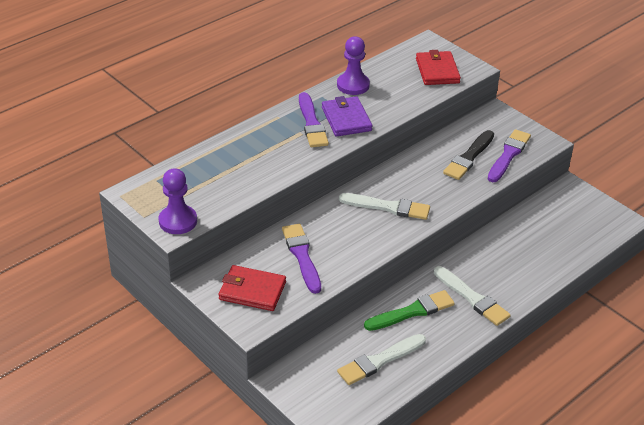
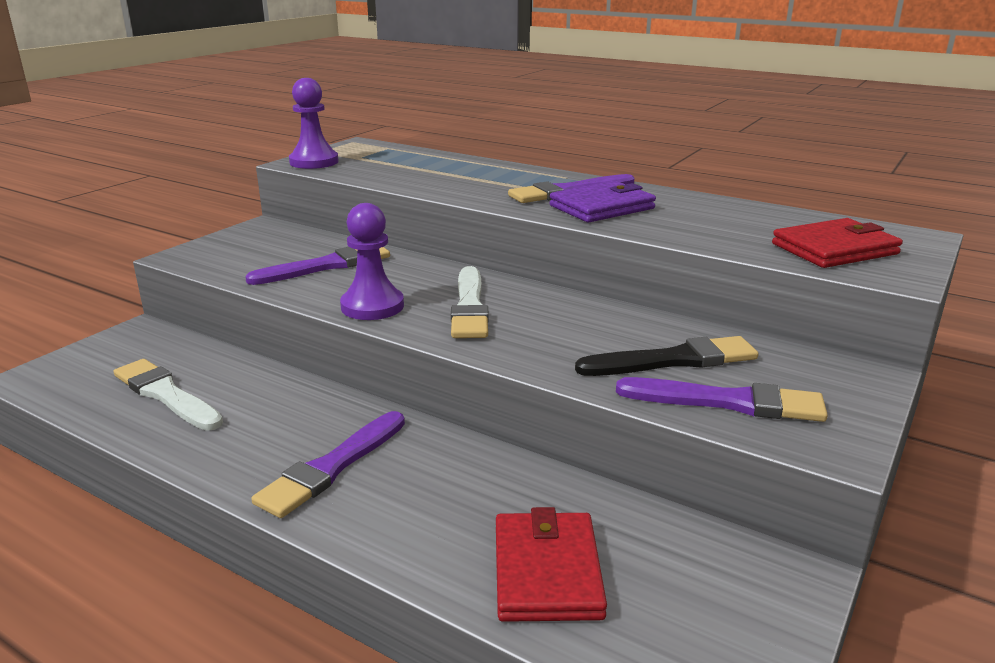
camera: 75 degrees right, 15 degrees down
(252, 291) = (248, 249): red wallet -> red wallet (547, 571)
(353, 85) = (698, 203): purple pawn -> purple pawn (372, 306)
(412, 312) = (284, 409): green brush -> none
(469, 157) = (673, 360): black brush -> black brush turned 150 degrees clockwise
(472, 298) = (331, 467): white brush -> purple brush

